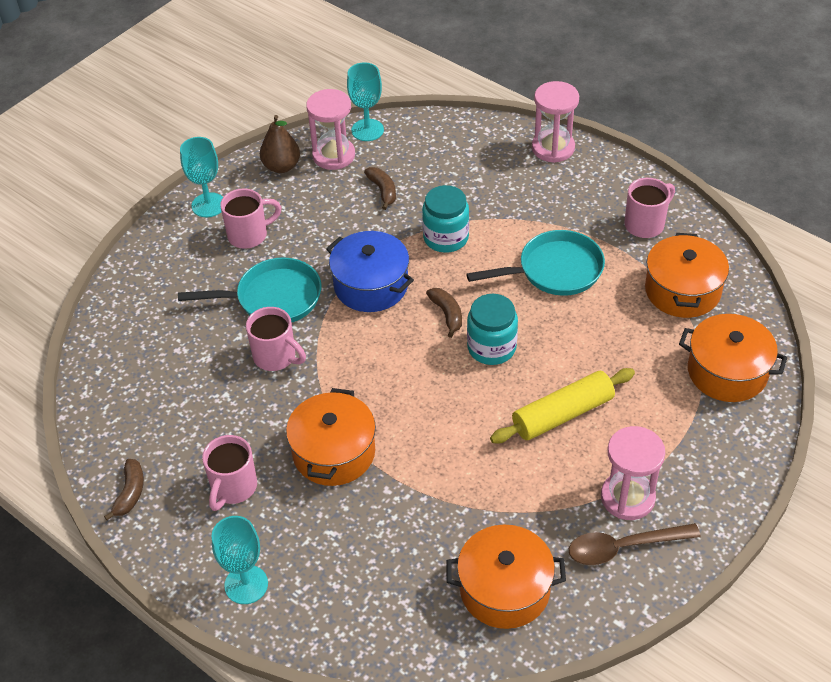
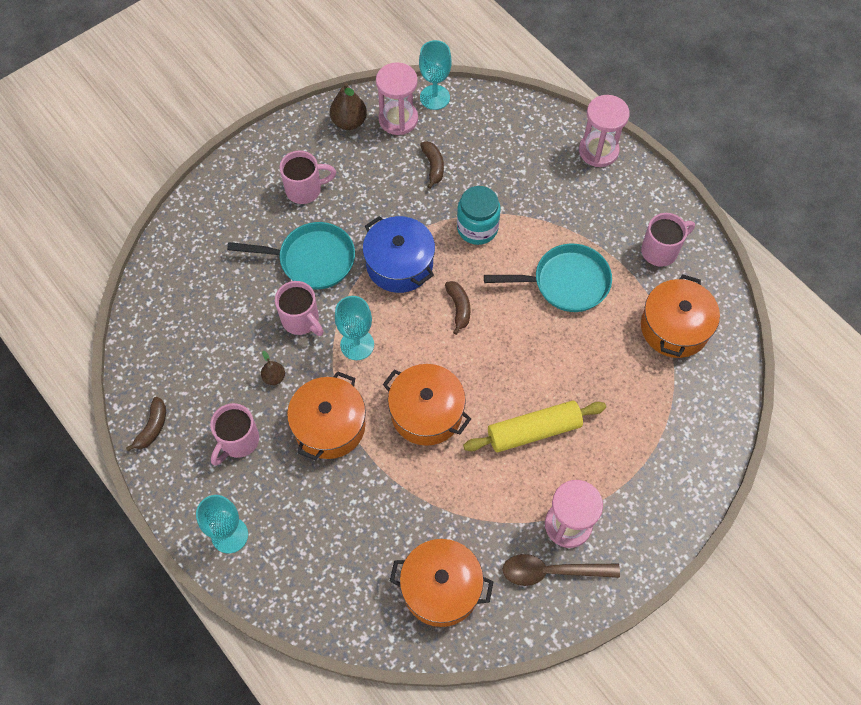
camera: 10 degrees right, 15 degrees up
(208, 205) = (276, 150): turquoise goblet -> turquoise goblet (357, 345)
(259, 417) = (274, 377): none -> brown pear
(491, 347) = (489, 350): turquoise jar -> none
(727, 371) = (690, 419): orange pot -> orange pot (426, 412)

